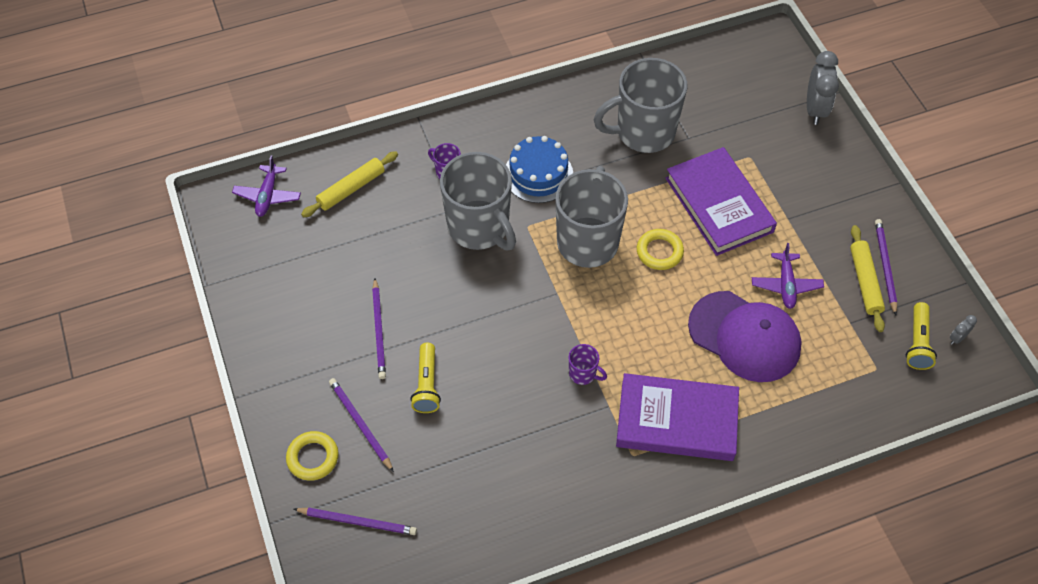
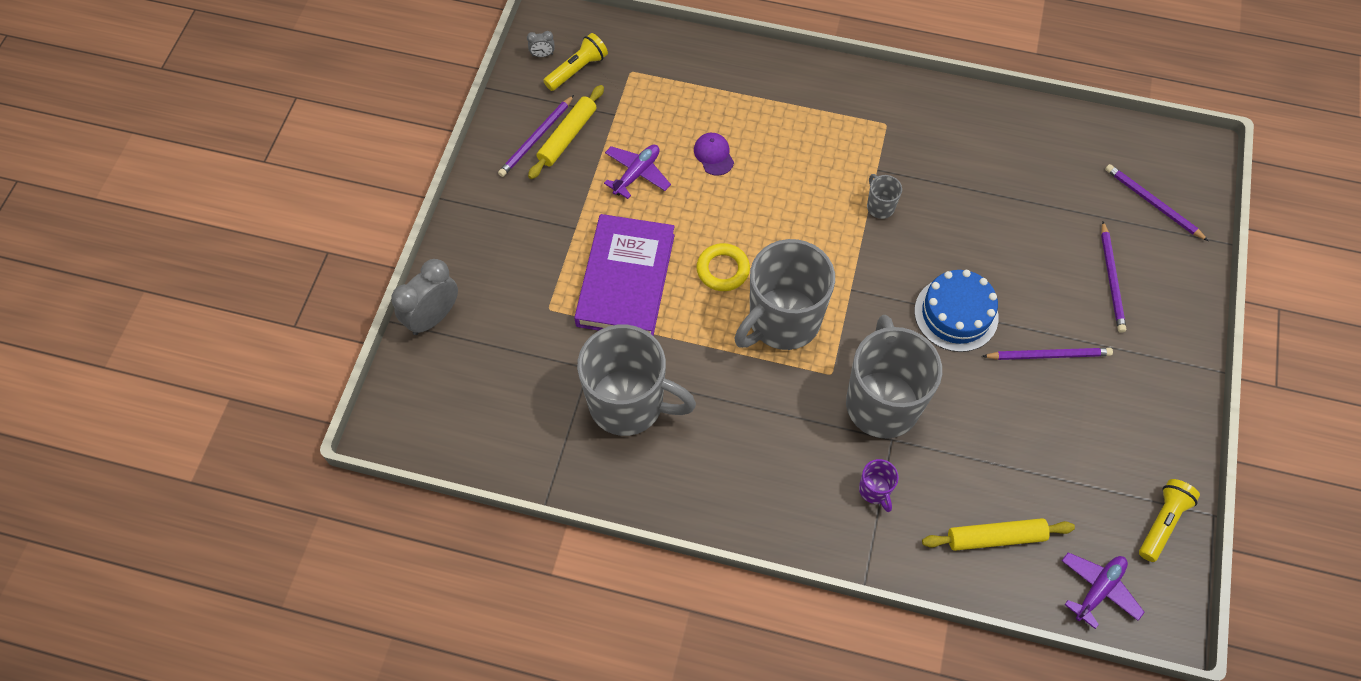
camera: 145 degrees left, 5 degrees up
(313, 458) = (1170, 275): yellow ring -> none
(379, 330) = (1049, 355): purple pencil -> purple pencil turned 60 degrees clockwise
(427, 384) = (1030, 278): yellow flashlight -> yellow flashlight (1162, 522)
(538, 174) = (778, 425): blue cake -> blue cake (956, 314)
(583, 374) = (880, 206): purple mug -> grey mug
(676, 420) = (828, 127): purple book -> none
(745, 336) = (713, 155): purple cap -> purple cap, size x0.41

